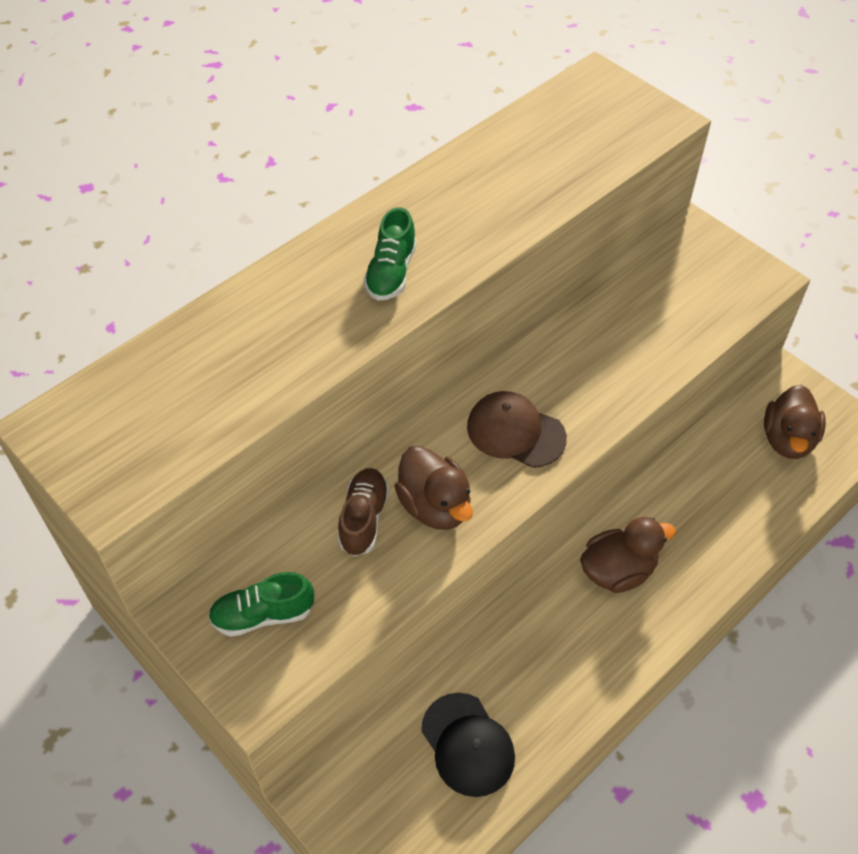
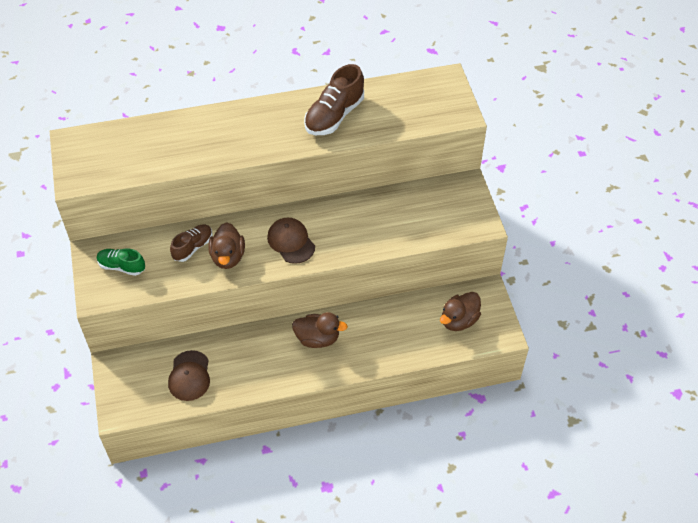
camera: 30 degrees right, 0 degrees up
(391, 273) = (261, 136): green shoe -> none
(468, 744) = (189, 376): black cap -> brown cap
(481, 194) = (334, 116): none -> brown shoe

